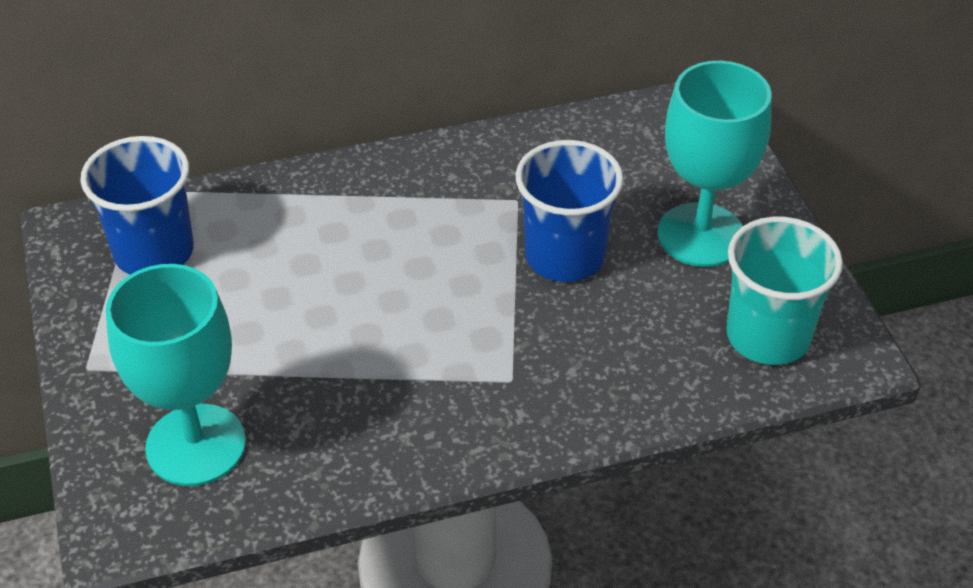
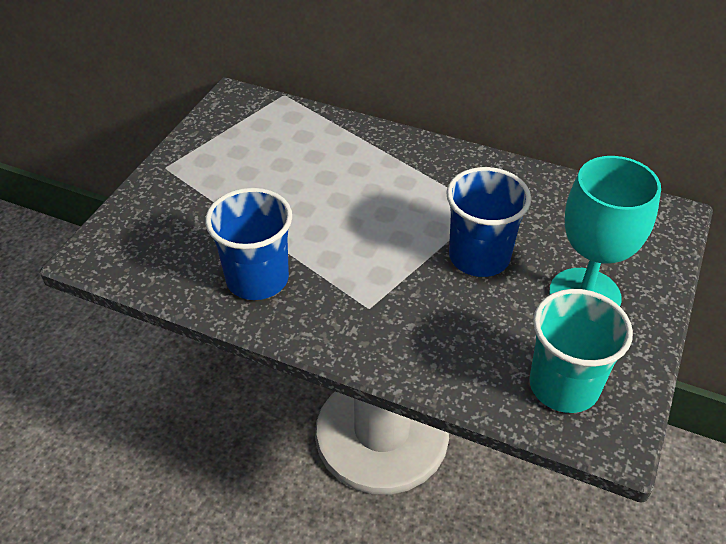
camera: 40 degrees right, 0 degrees up
(154, 252) = (258, 129): blue cup -> blue cup (257, 279)
(196, 445) = (170, 236): turquoise goblet -> none

